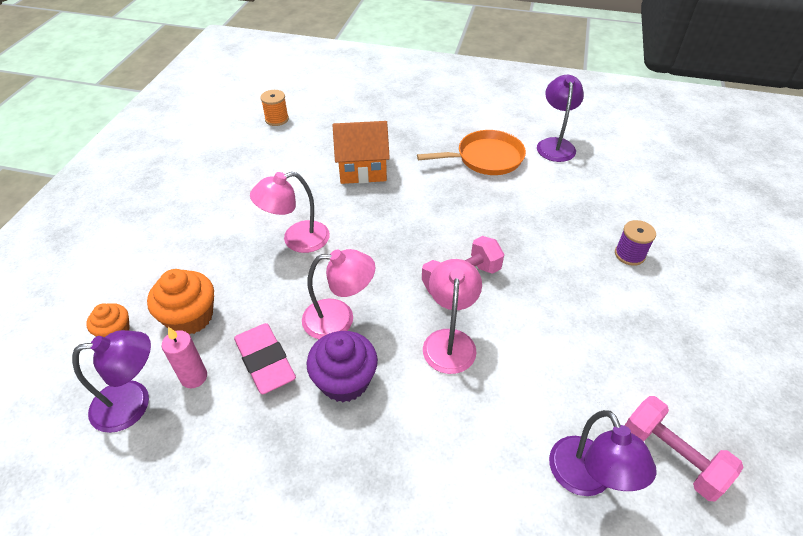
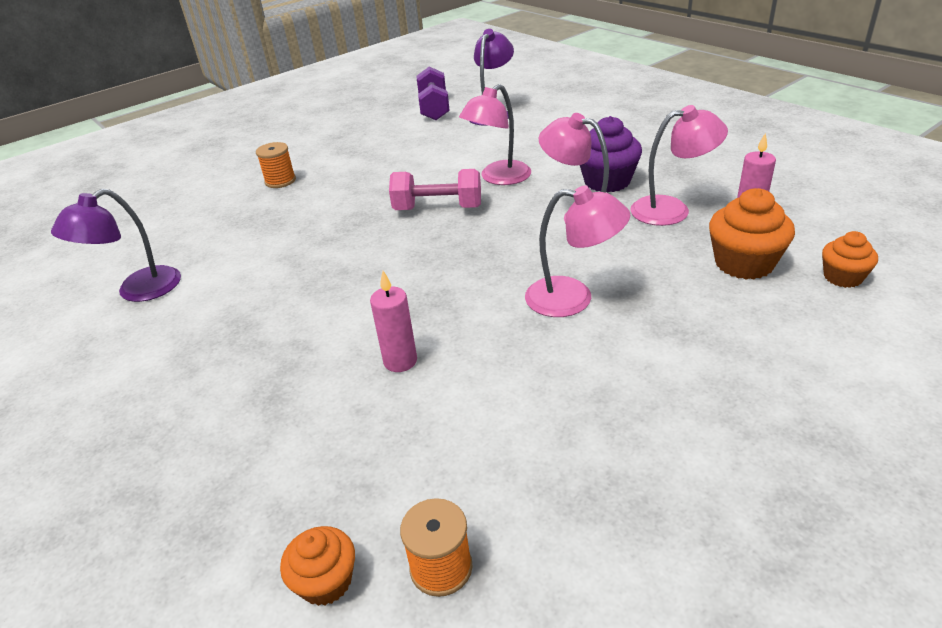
camera: 140 degrees left, 10 degrees down
(133, 403) = (814, 218): purple lamp -> none
(265, 361) = (672, 209): pink eraser -> pink lamp
(312, 103) = (326, 581): none -> orange cupcake
(362, 169) = (400, 361): orange house -> pink candle
(486, 158) = (235, 308): orange pan -> none
(629, 254) = (280, 181): purple spool -> orange spool
(671, 457) = (434, 108): pink dumbbell -> purple dumbbell

